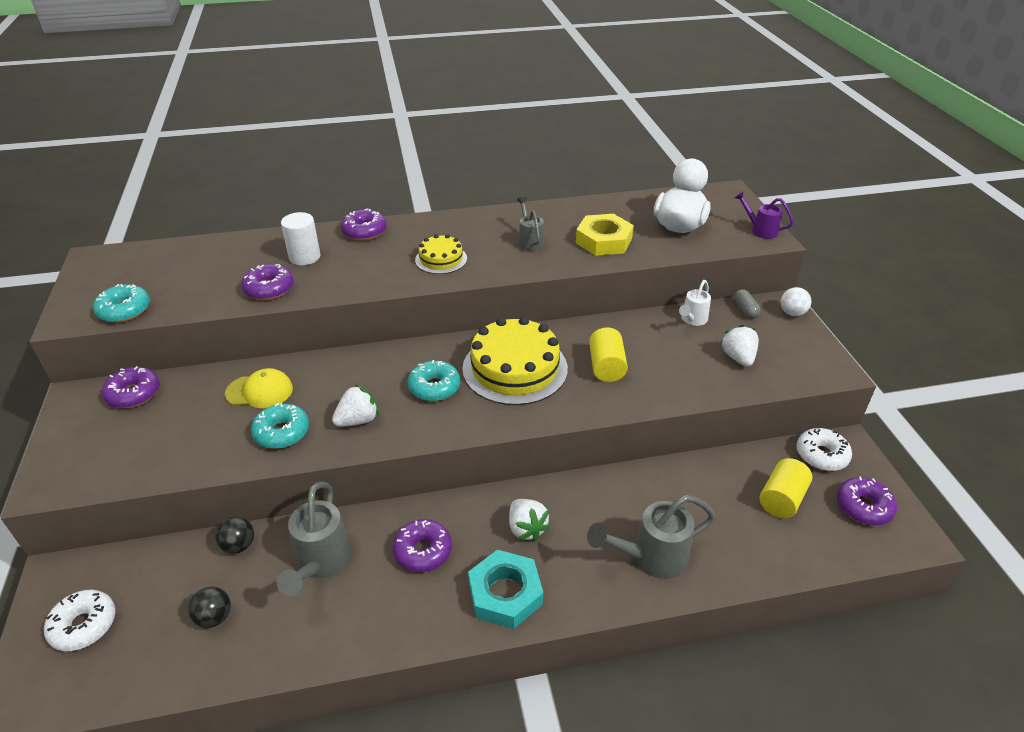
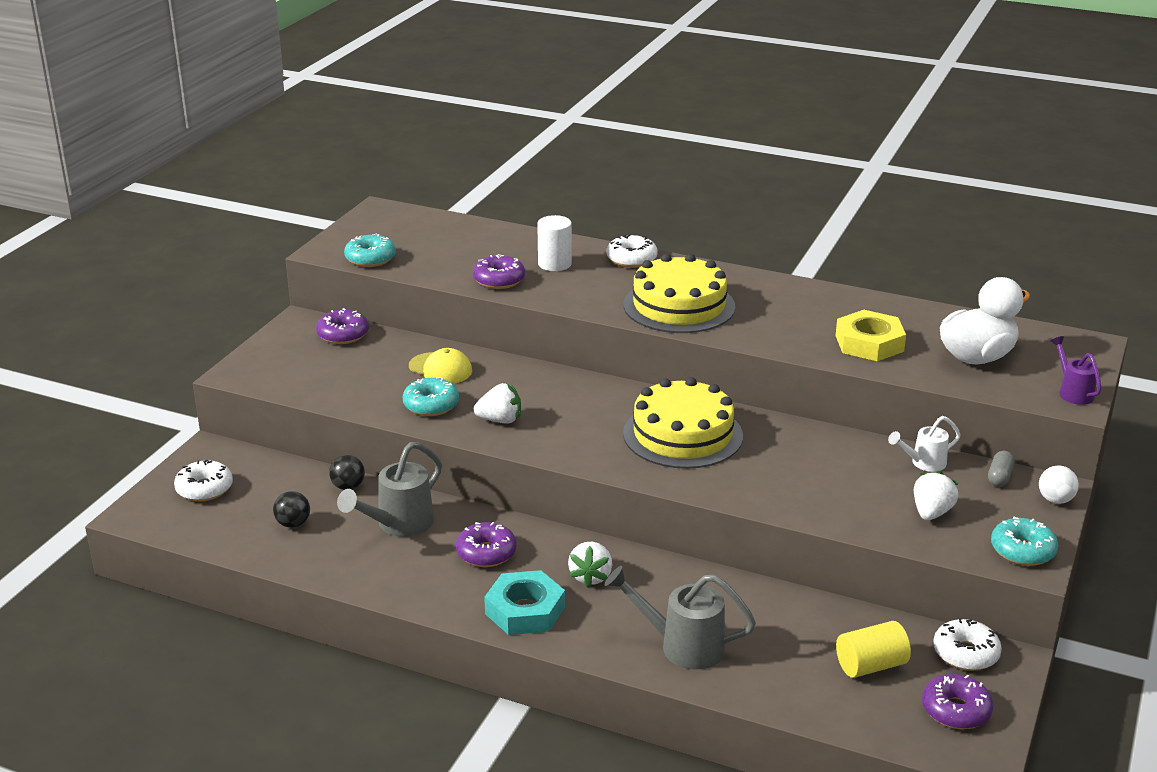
camera: 35 degrees right, 10 degrees down
(364, 231) = (631, 259): purple donut -> white donut
(434, 387) = (591, 421): turquoise donut -> turquoise donut (1022, 550)
(441, 259) = (679, 306): yellow cake -> yellow cake, size x1.89
(529, 241) = (788, 318): grey watering can -> none
(606, 367) = (776, 467): yellow cylinder -> none

